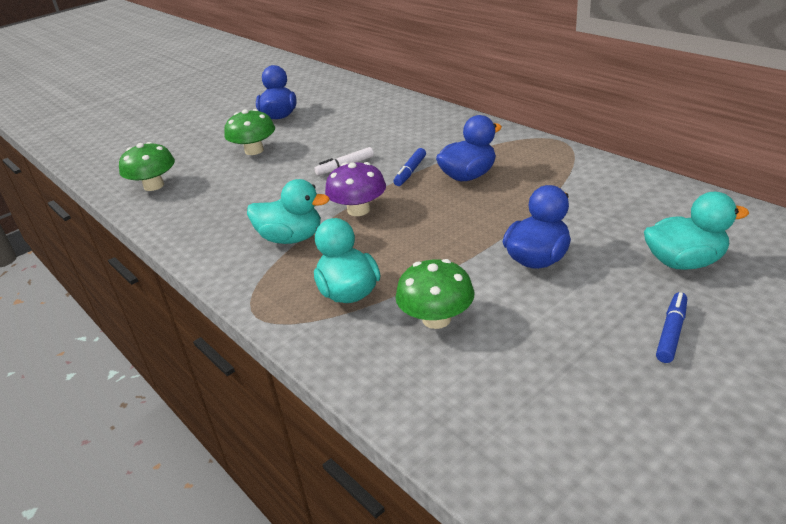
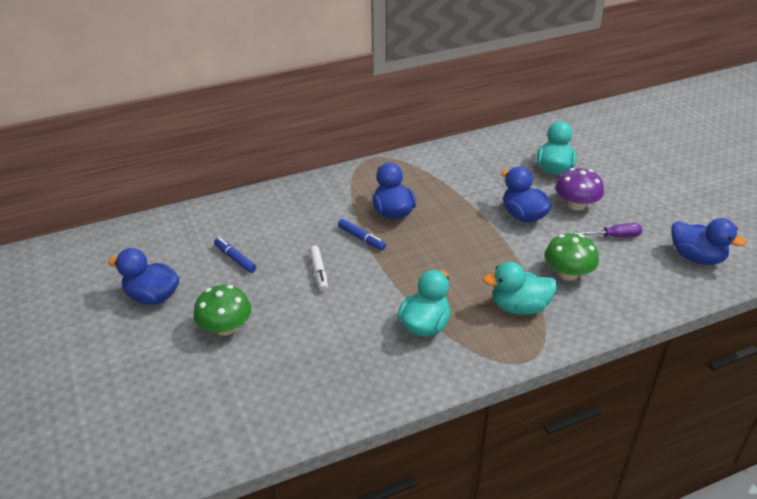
camera: 75 degrees left, 5 degrees up
(154, 186) = (240, 419): green mushroom -> none
(358, 210) = (404, 279): purple mushroom -> purple mushroom (576, 205)
(555, 348) = (613, 237): none -> purple screwdriver
(572, 458) = (696, 257): none -> blue duck
(671, 332) = (613, 196): blue marker -> blue marker (235, 259)

